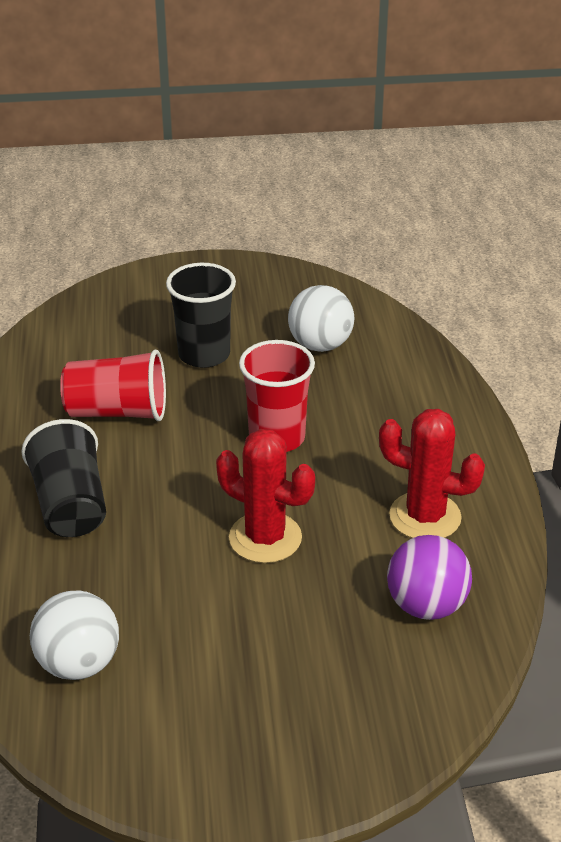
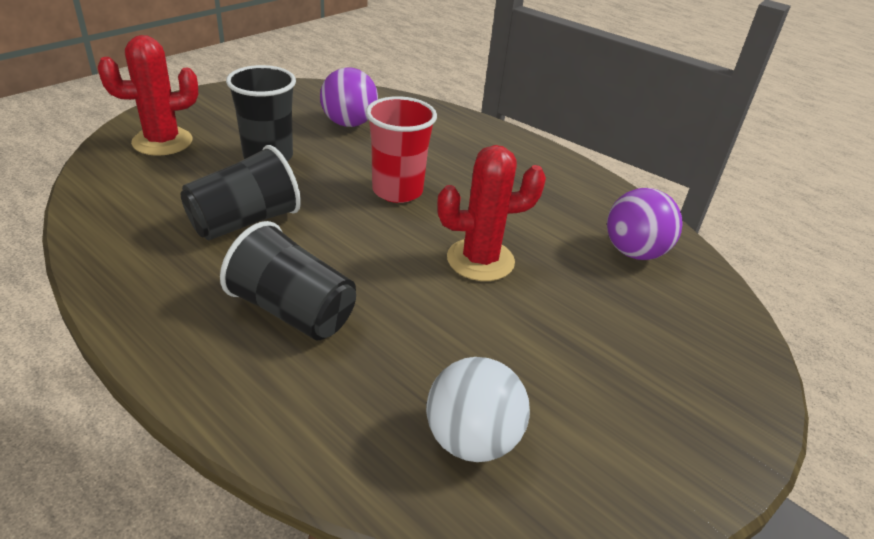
camera: 45 degrees left, 0 degrees up
(118, 412) = (245, 222): red cup -> black cup
(320, 345) = (349, 123): white ball -> purple ball
(425, 517) = (557, 199): red cactus -> red cactus (162, 142)

